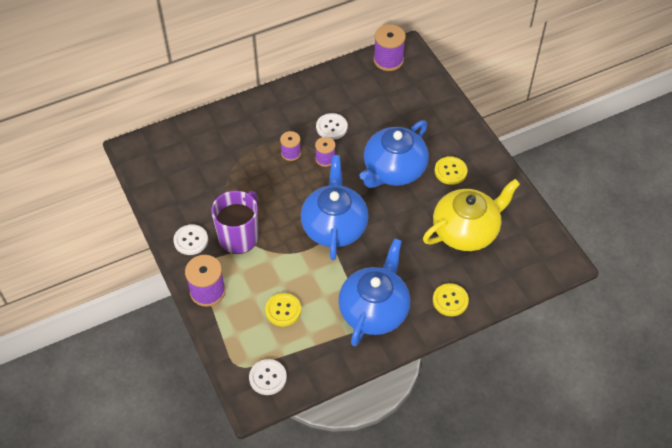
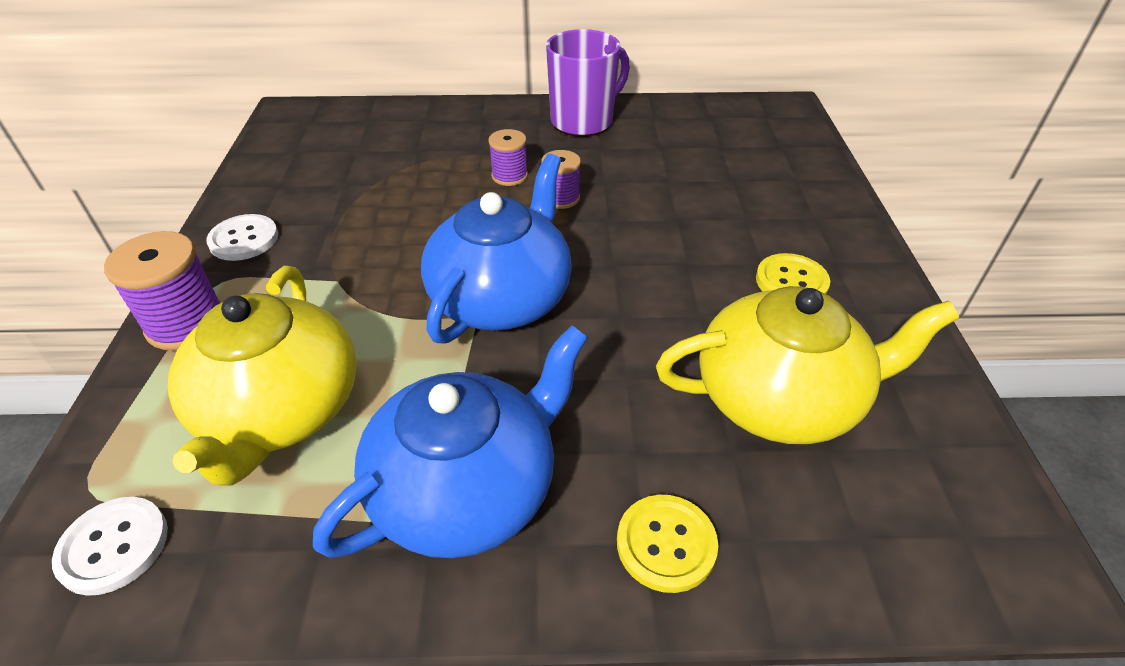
camera: 25 degrees right, 10 degrees down
(239, 236) = (323, 259): purple mug -> purple mug (583, 121)
(283, 310) = (281, 411): yellow button -> yellow teapot
(331, 127) = (602, 163): white button -> none
(388, 60) = (750, 112): purple spool -> none
(394, 170) = (675, 247): blue teapot -> none

